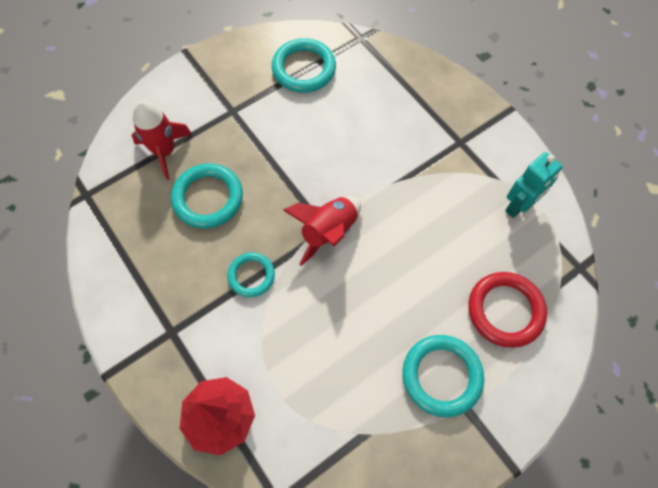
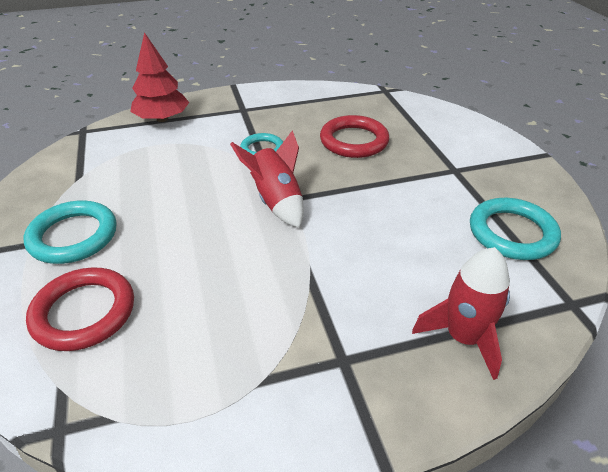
camera: 110 degrees right, 25 degrees down
(165, 151) = (415, 127): red rocket -> red rocket (463, 338)
(208, 198) = (354, 141): turquoise ring -> red ring
(519, 206) = (201, 391): turquoise robot -> none

